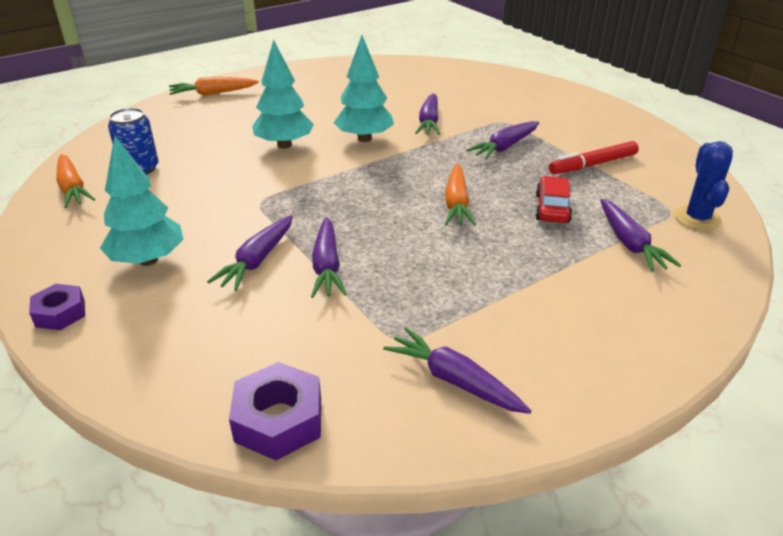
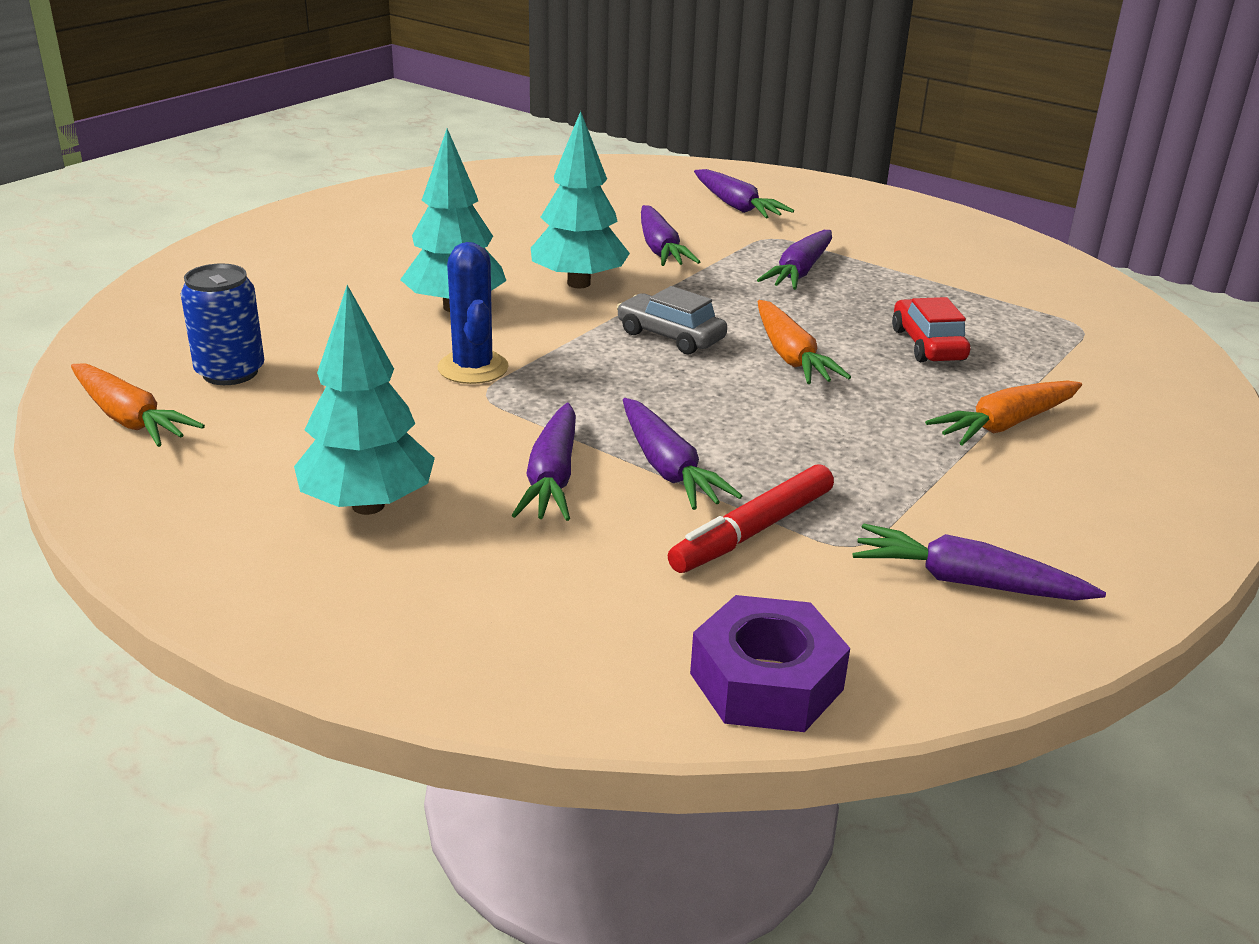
camera: 20 degrees left, 5 degrees down
(60, 313) = (282, 607): purple nut -> none
(213, 93) = (261, 242): orange carrot -> orange carrot (1005, 425)
(392, 180) = (670, 336): none -> grey car
(592, 165) = (938, 281): red marker -> red marker (752, 531)
(630, 243) = (1061, 375): purple carrot -> purple carrot (736, 206)
(697, 218) = (1121, 332): blue cactus -> blue cactus (473, 368)

